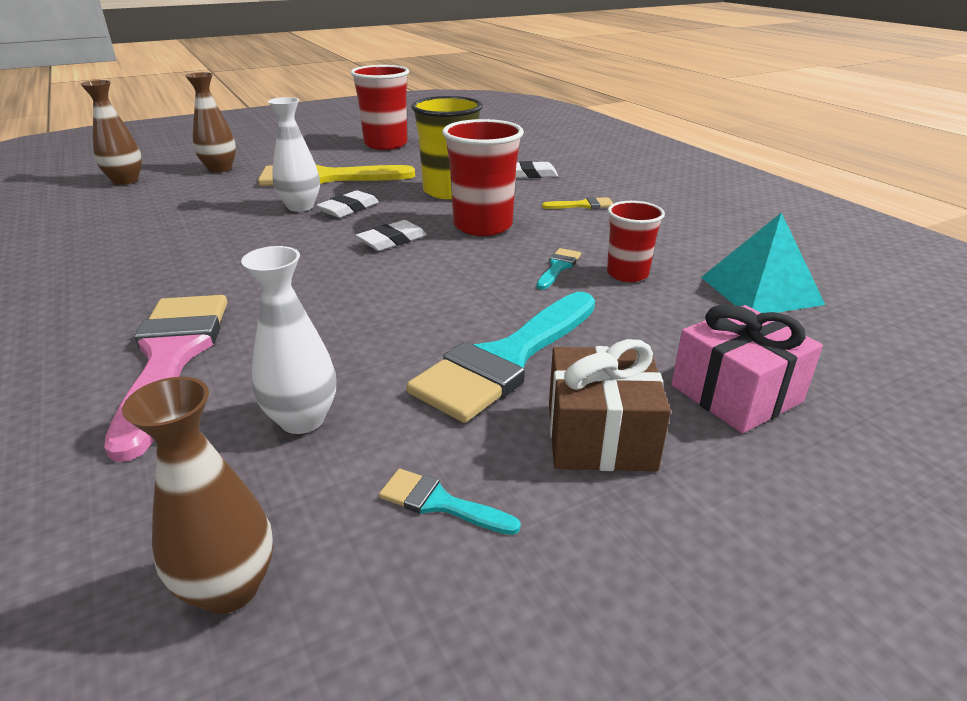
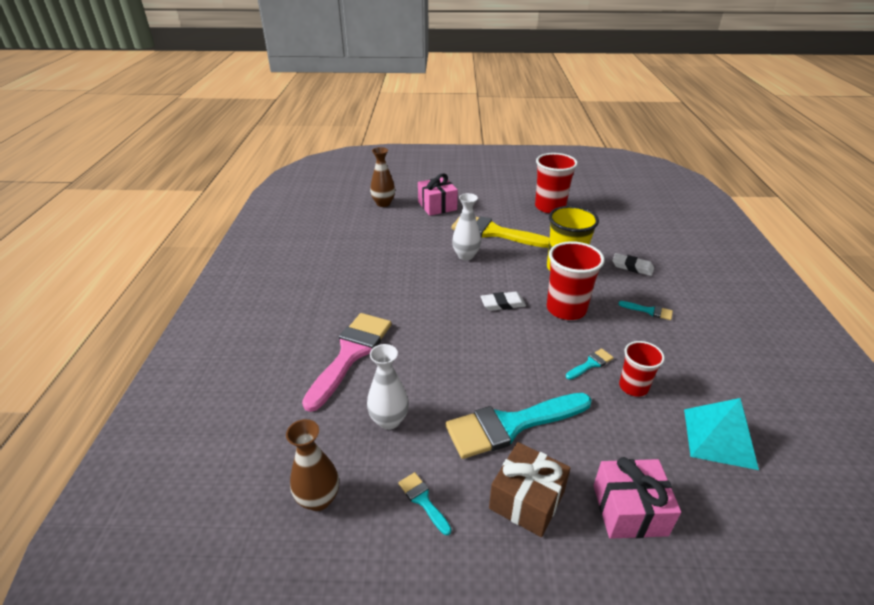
camera: 30 degrees right, 5 degrees up
(220, 169) = (437, 206): brown vase -> pink gift
(348, 209) = (492, 266): white eraser -> none
(583, 205) = (649, 311): yellow brush -> turquoise brush

